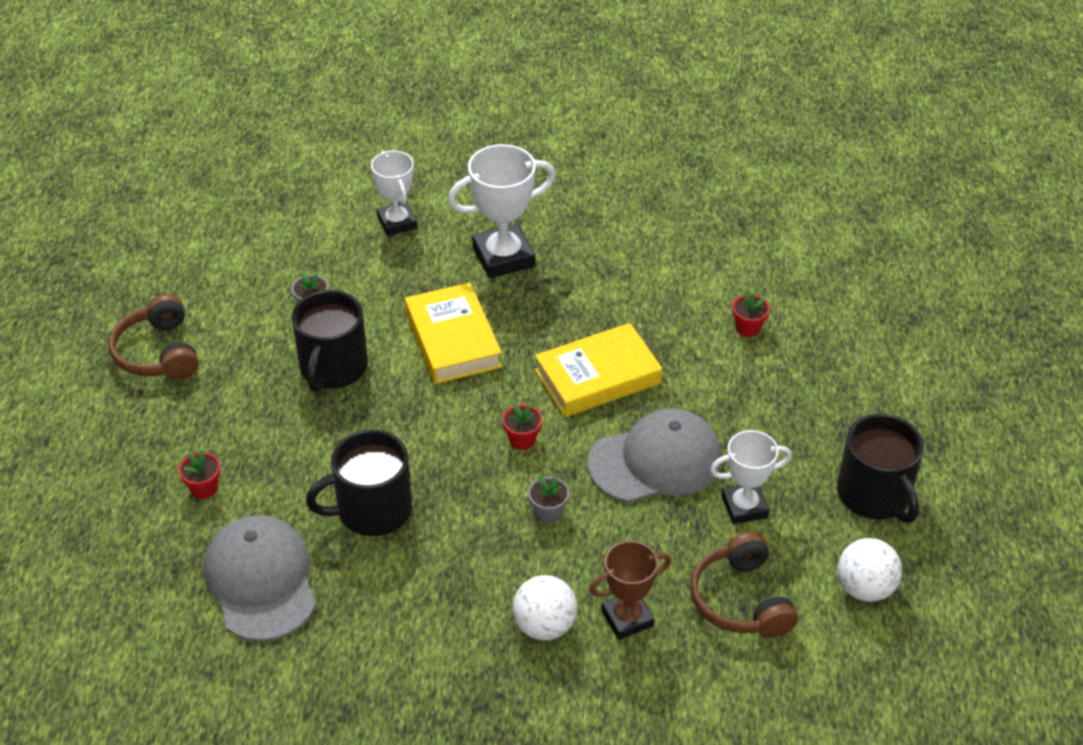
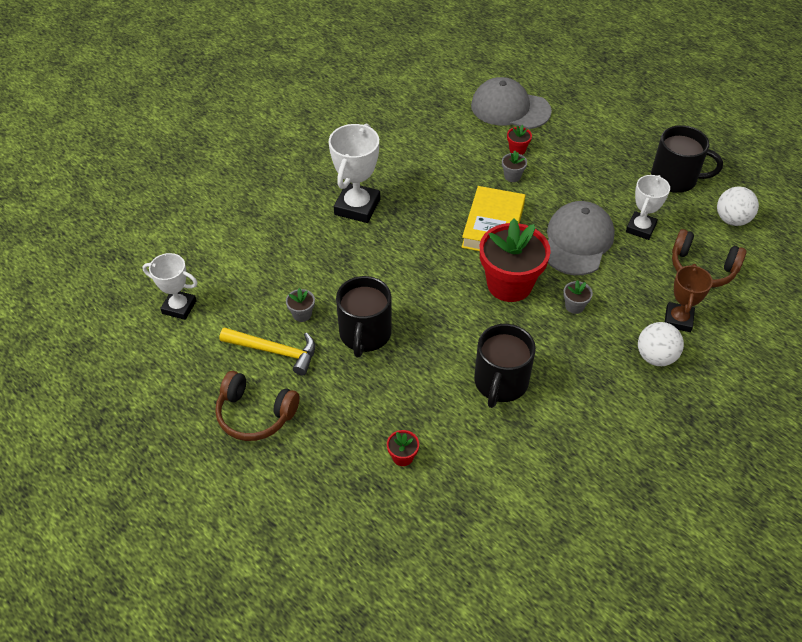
camera: 50 degrees left, 5 degrees up
(246, 318) = (274, 351): none -> yellow hammer
(261, 580) = (508, 470): grey cap -> grey cap (510, 108)
(333, 368) = (365, 334): black mug -> black mug turned 45 degrees clockwise
(397, 222) = (273, 234): white trophy -> white trophy (179, 307)
(453, 340) = (400, 267): yellow book -> none
(522, 440) = (509, 284): red flower pot -> red flower pot, size x2.43
(698, 348) = (512, 176): none -> grey flower pot

